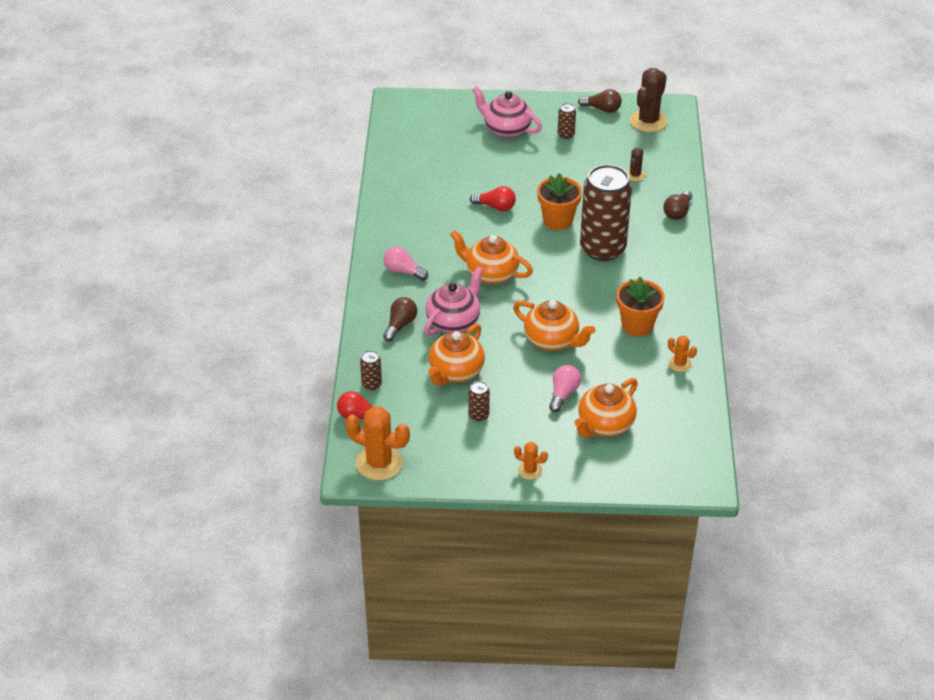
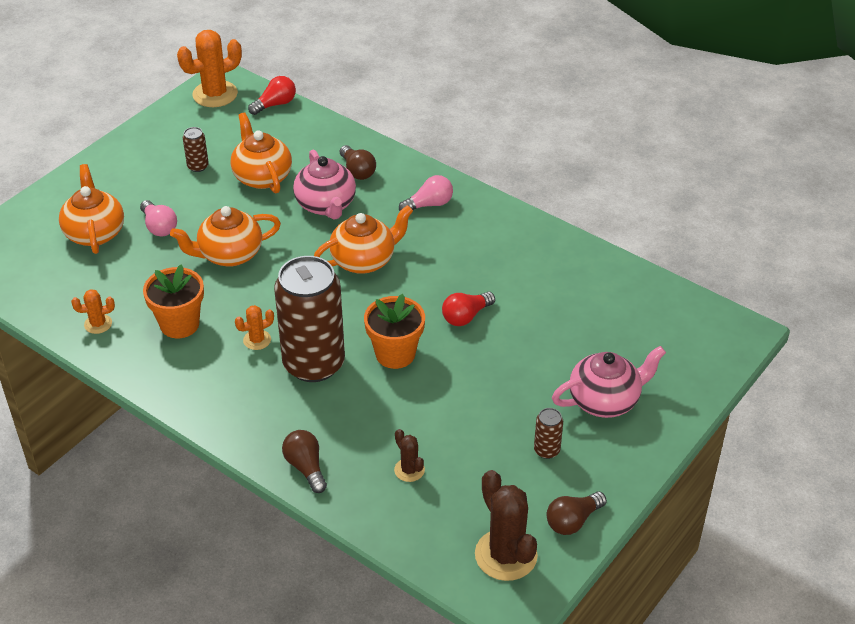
camera: 125 degrees right, 0 degrees up
(371, 384) = (304, 125): brown can -> none
(530, 470) = (106, 165): orange cactus -> orange cactus (257, 340)

